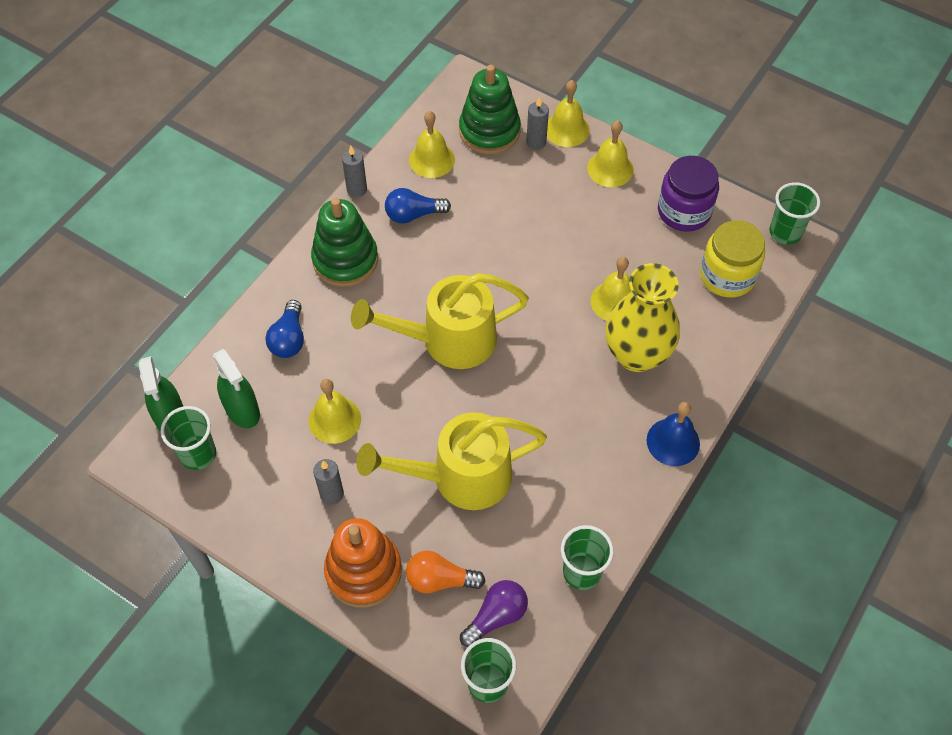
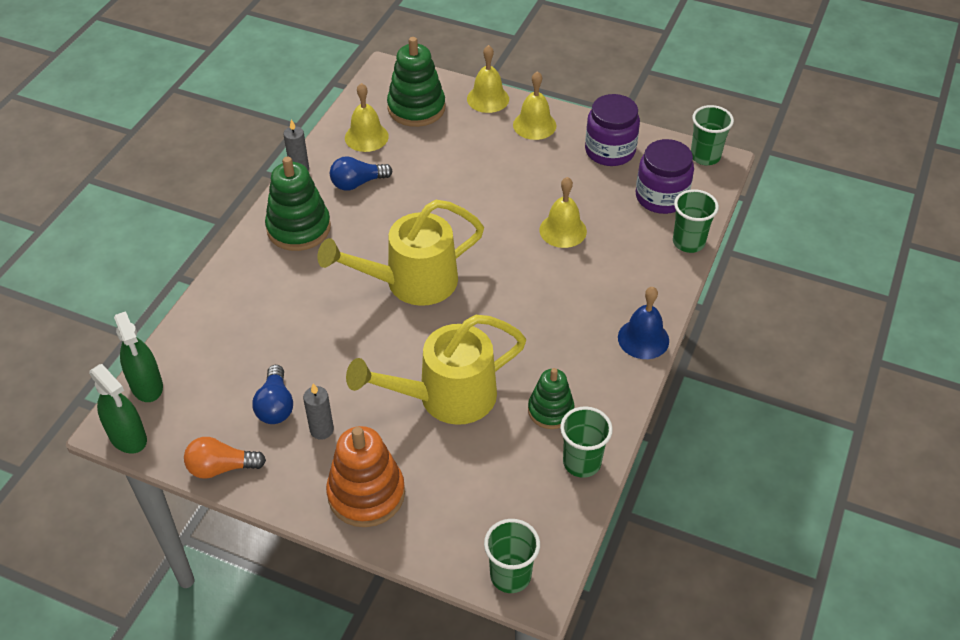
camera: 10 degrees left, 10 degrees down
(198, 454) = (180, 414): green cup -> green cup (688, 242)
(242, 410) = (219, 369): green spray bottle -> green spray bottle (128, 437)
(289, 339) = (255, 301): blue light bulb -> blue light bulb (275, 405)
(334, 420) = (312, 364): yellow bell -> none
(440, 580) = (444, 490): orange light bulb -> orange light bulb (221, 467)
(496, 616) = (506, 514): purple light bulb -> none
(536, 142) = (461, 112): grey candle -> none
(562, 509) = (550, 410): none -> green stacking toy
(636, 354) = (593, 271): yellow vase -> none
(727, 276) = (661, 197): yellow jar -> purple jar

